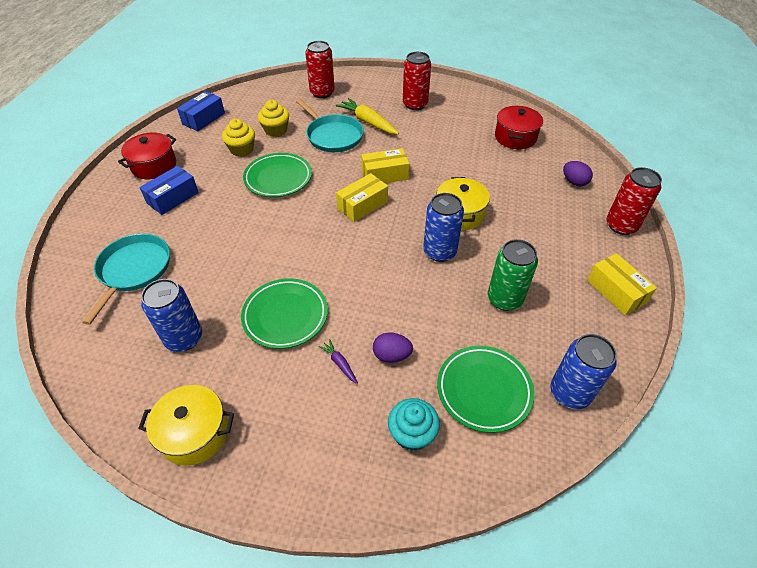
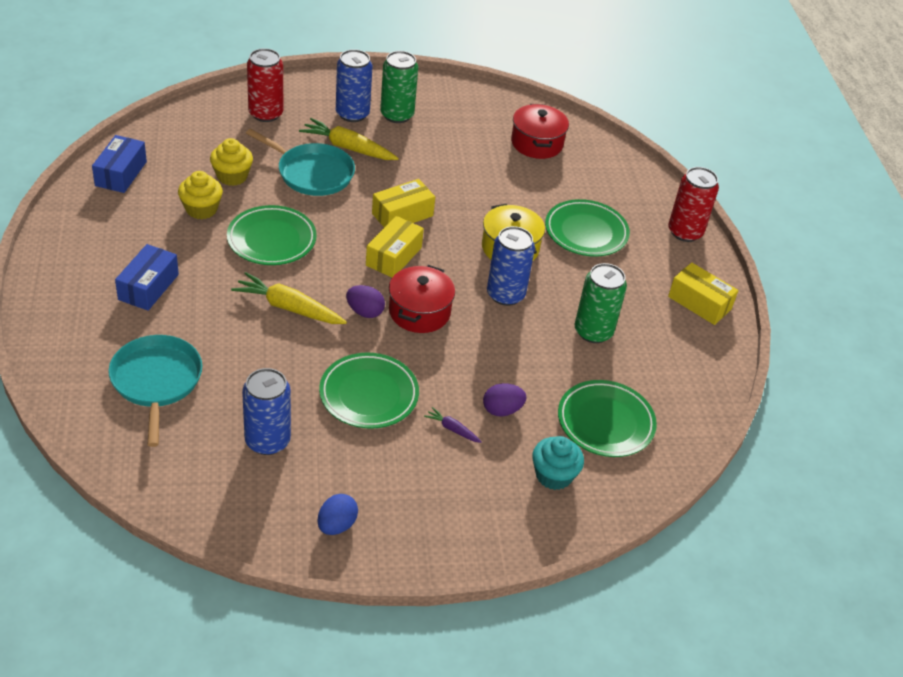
camera: 25 degrees left, 5 degrees down
(154, 166) = (94, 249): red pot -> red pot (419, 312)
(194, 433) = (336, 525): yellow pot -> blue egg
(262, 231) = (288, 308): none -> yellow carrot
(415, 104) = (397, 115): red can -> green can
(530, 212) = (586, 232): none -> green plate
(569, 393) = (685, 407): blue can -> blue can (352, 114)
(574, 182) = (621, 190): purple egg -> purple egg (365, 312)

